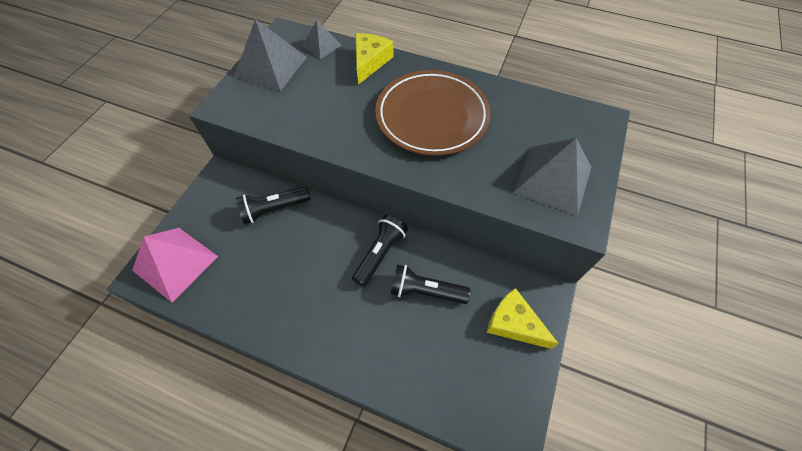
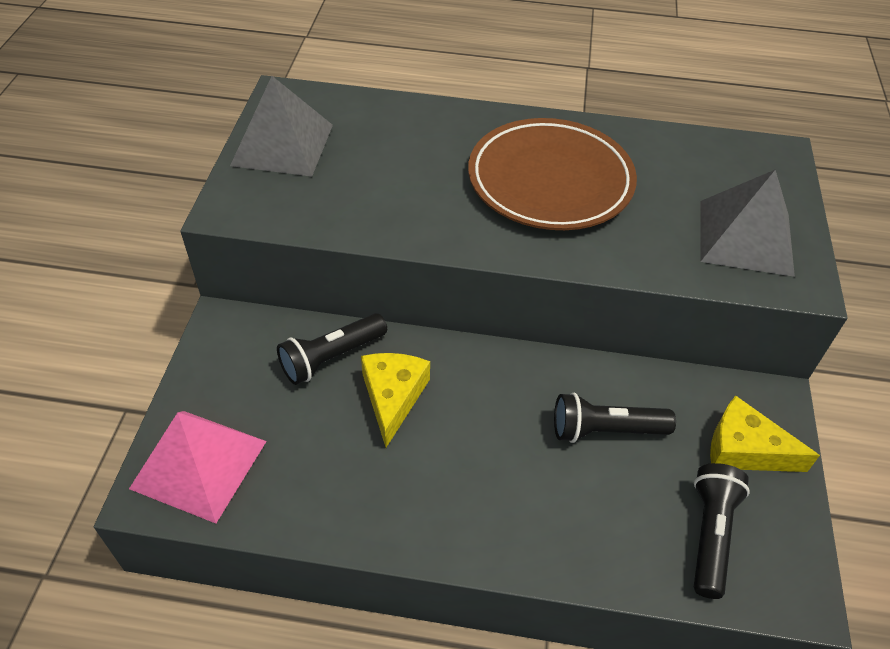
camera: 15 degrees left, 10 degrees down
(321, 45) = (348, 106): grey pyramid -> none
(370, 62) = (431, 120): yellow cheese -> yellow cheese (393, 397)
(380, 253) = (519, 391): black flashlight -> black flashlight (710, 534)

